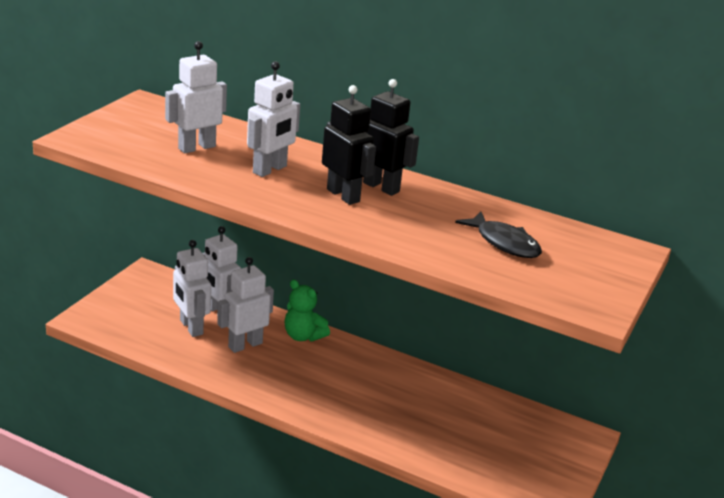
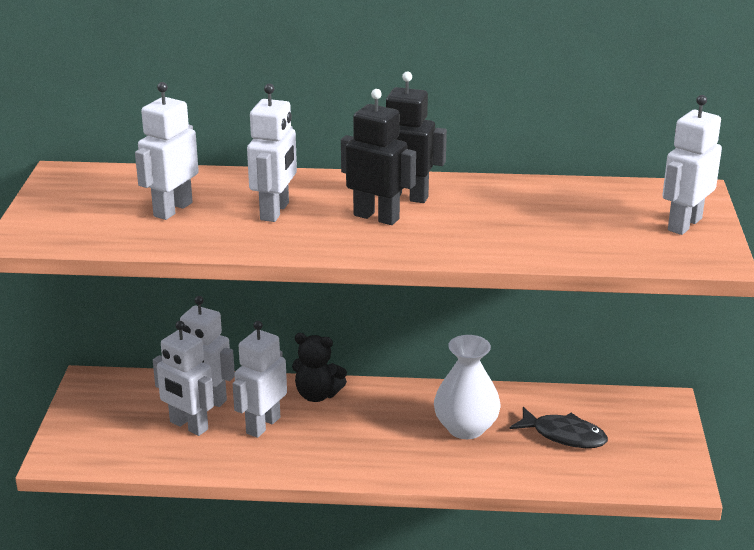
camera: 20 degrees left, 0 degrees up
(303, 336) = (317, 395): green teddy bear -> black teddy bear
(400, 399) = (466, 428): none -> white vase
(504, 243) = (575, 220): black fish -> black fish (564, 435)
(597, 274) = (684, 224): none -> white robot

